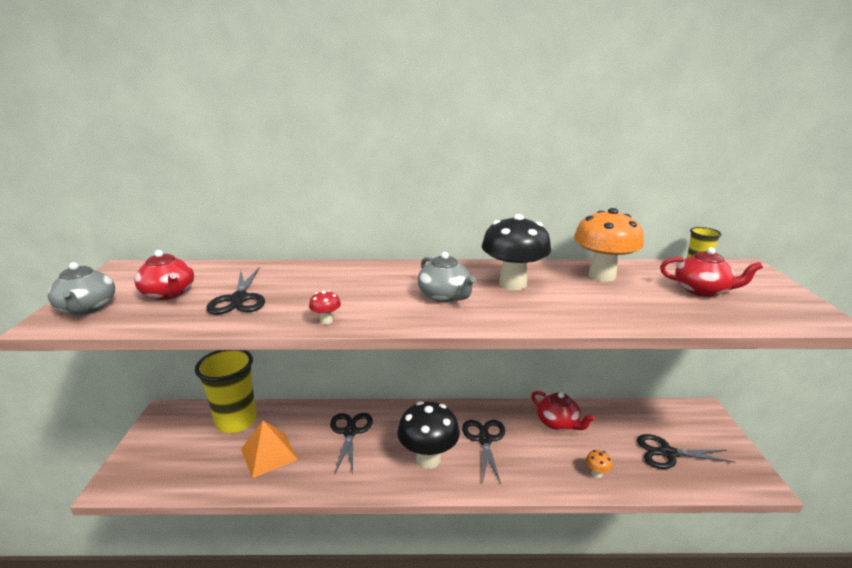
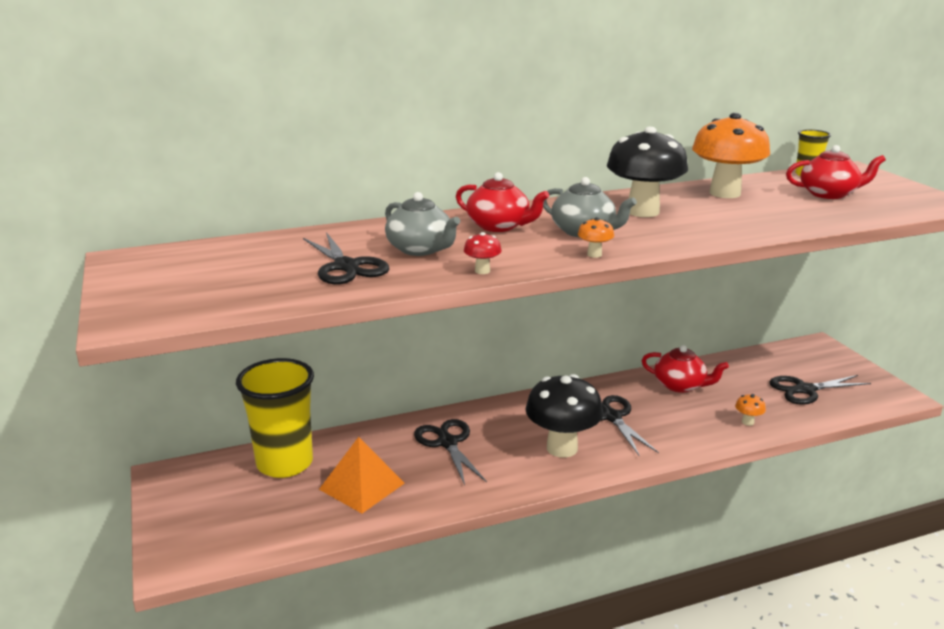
camera: 20 degrees left, 0 degrees up
(87, 308) = (153, 303): grey teapot -> grey teapot (421, 249)
(169, 293) = (243, 274): red teapot -> red teapot (499, 226)
(429, 320) = (594, 254): none -> orange mushroom

